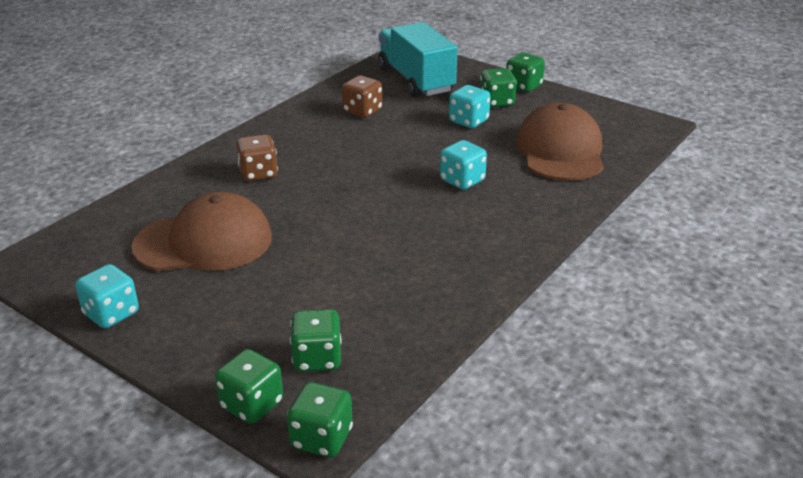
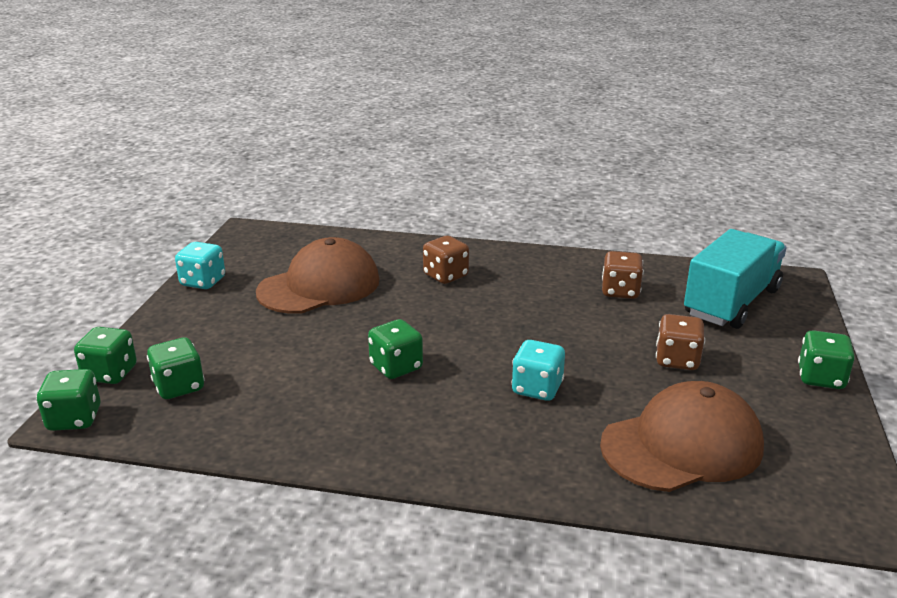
camera: 65 degrees right, 5 degrees down
(204, 242) = (319, 286): brown cap -> brown cap turned 90 degrees counterclockwise
(468, 121) = (677, 360): turquoise dice -> brown dice
(496, 102) = (749, 368): green dice -> green dice (396, 367)

